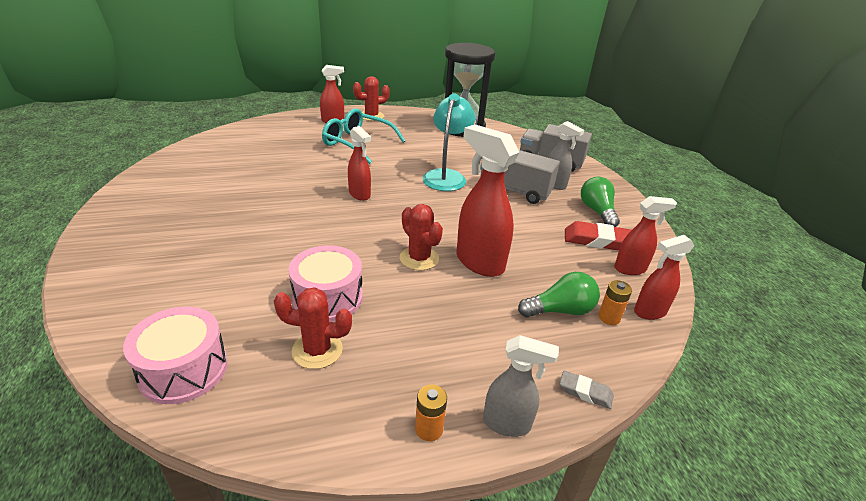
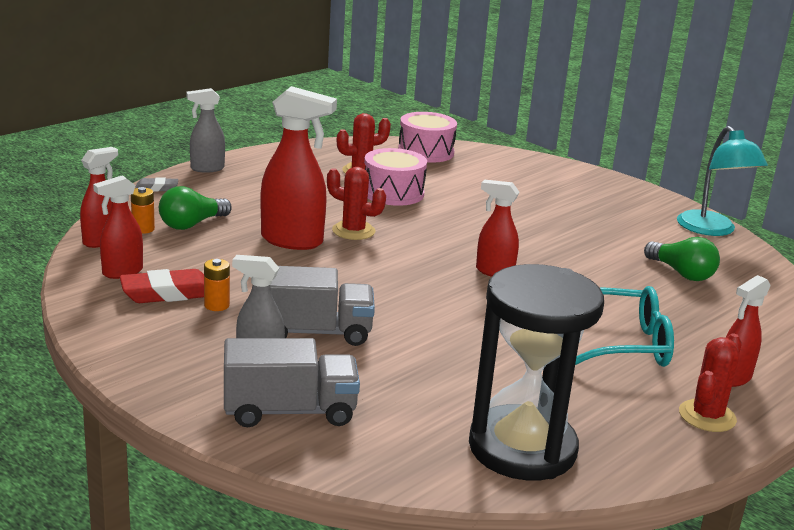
camera: 150 degrees right, 10 degrees down
(429, 429) = (255, 159): orange battery -> orange battery (216, 305)
(446, 176) = (428, 327): turquoise lamp -> turquoise lamp (712, 230)
(597, 211) = (176, 333): green light bulb -> green light bulb (681, 273)

